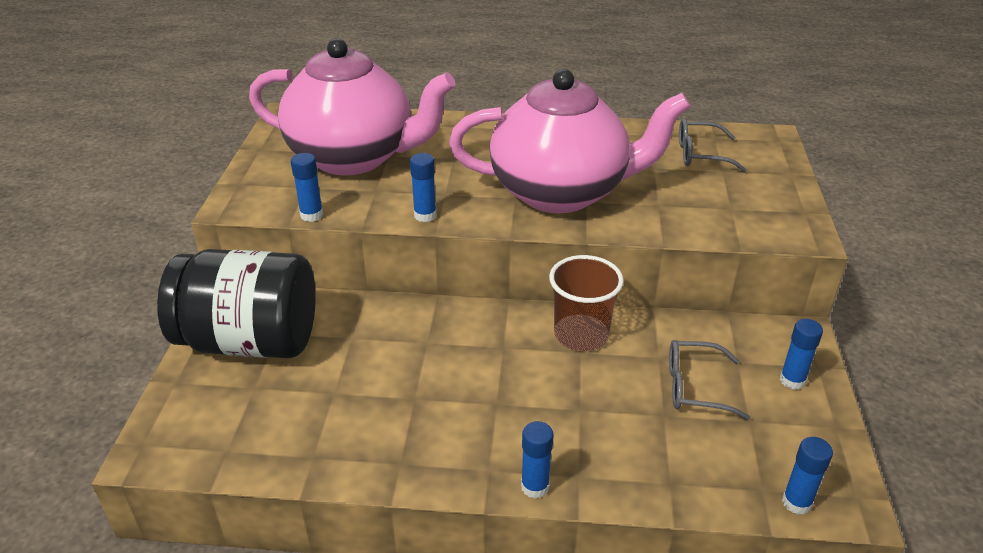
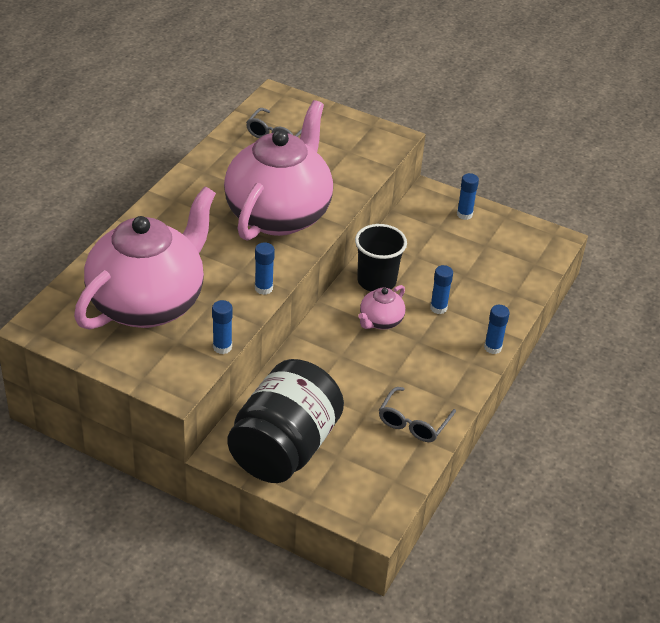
camera: 70 degrees left, 5 degrees up
(509, 358) = (380, 321): none -> pink teapot
(581, 335) = (376, 281): brown cup -> black cup
(694, 387) = (449, 254): grey glasses -> grey glasses (413, 423)
(796, 502) = (548, 256): blue glue stick -> blue glue stick (438, 308)

